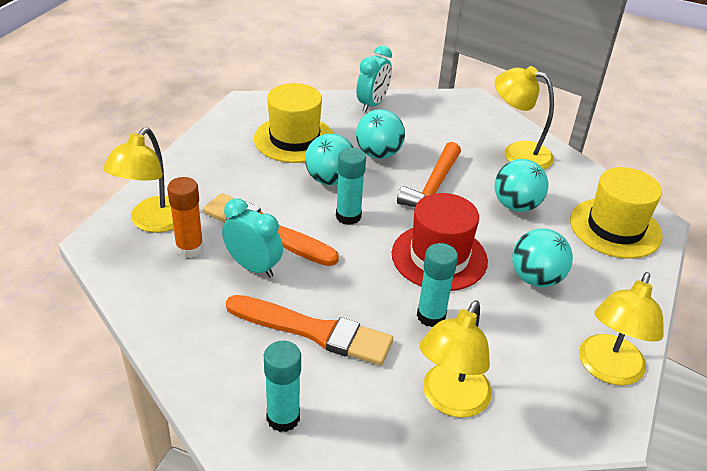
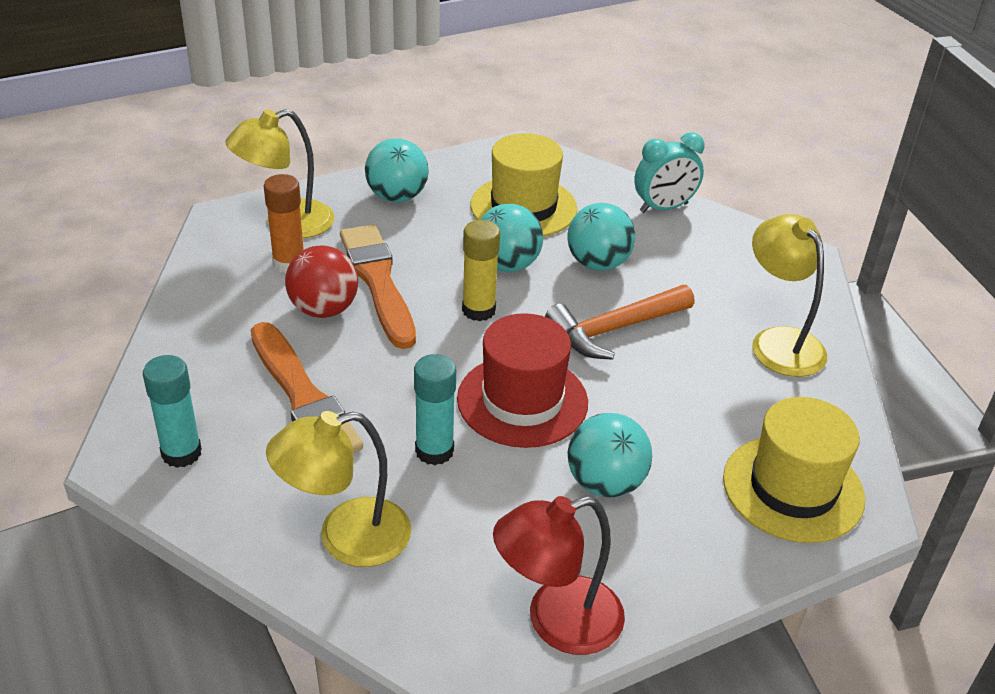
camera: 40 degrees right, 0 degrees up
(253, 267) = (324, 309): turquoise clock -> red ball
(348, 216) = (478, 310): turquoise glue stick -> yellow glue stick
(516, 206) = (692, 397): turquoise ball -> turquoise ball (397, 197)
(608, 370) = (556, 622): yellow lamp -> red lamp

